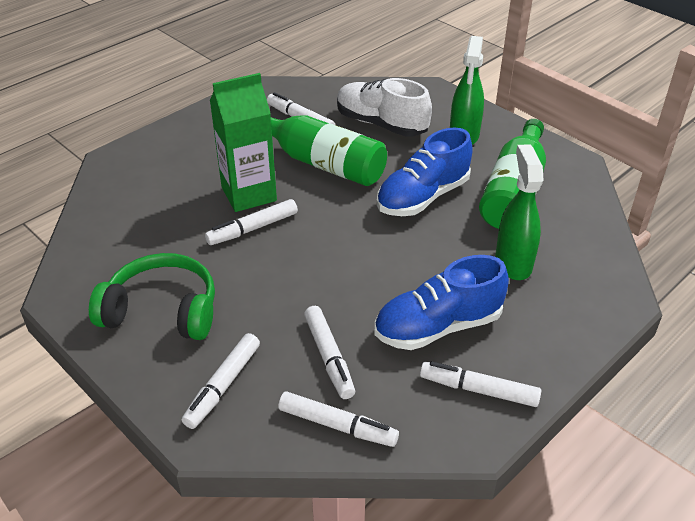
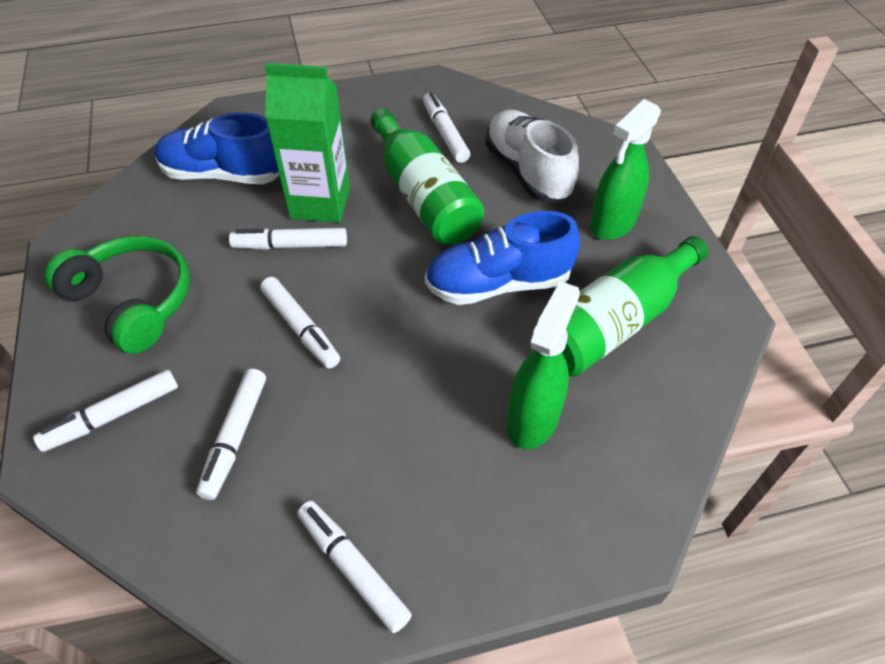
camera: 30 degrees right, 10 degrees up
(337, 426) = (174, 526): white marker -> white marker (300, 328)
(438, 327) = (377, 460): blue shoe -> blue shoe (224, 174)

